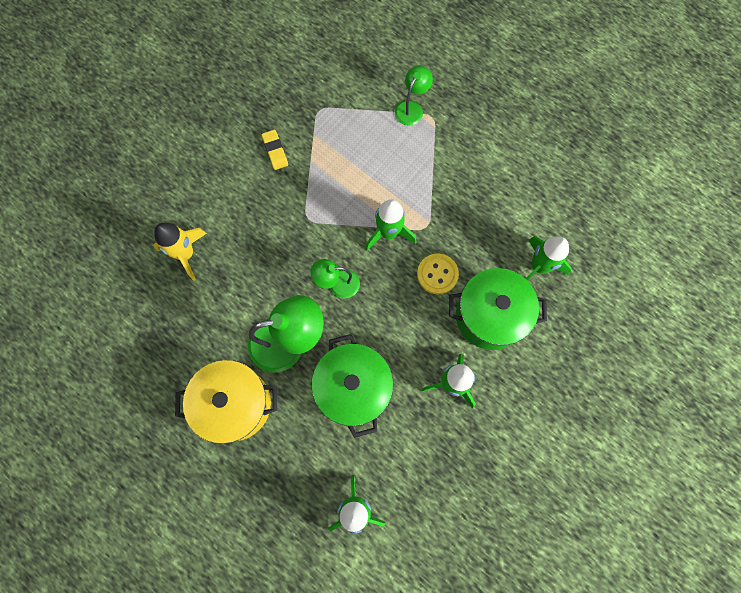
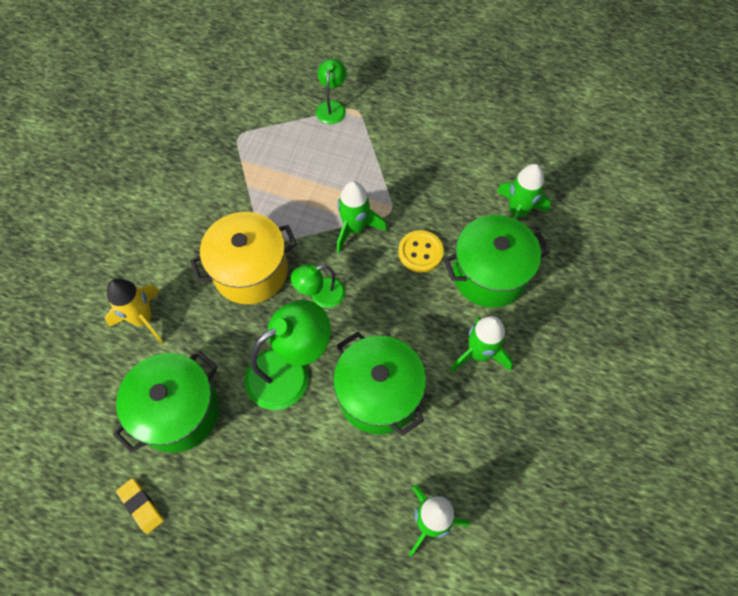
camera: 20 degrees left, 10 degrees down
(189, 344) = (178, 412): none -> green pot
(235, 404) = (254, 458): yellow pot -> yellow pot (250, 271)
(275, 151) = (206, 188): yellow eraser -> yellow eraser (141, 506)

